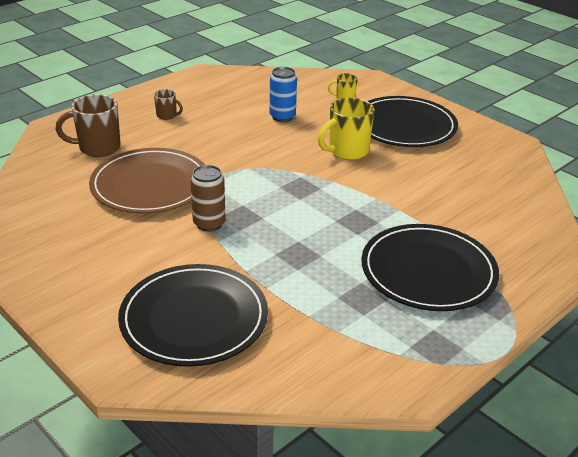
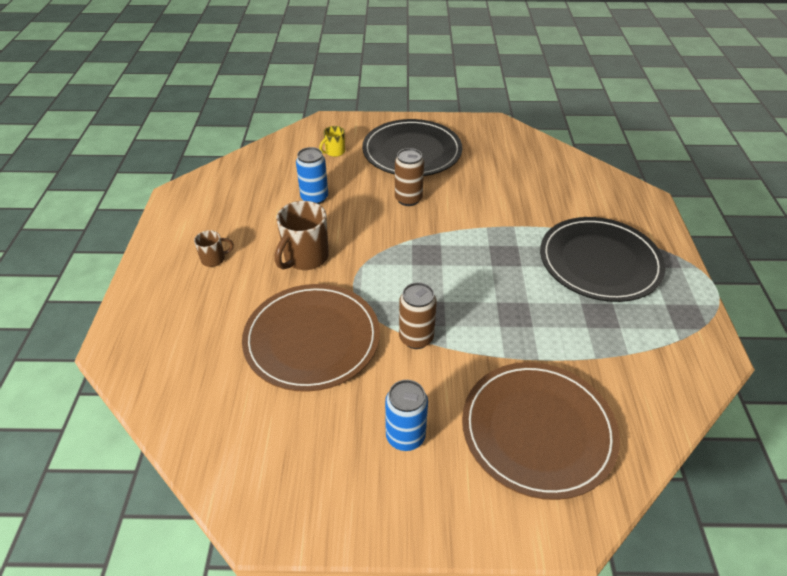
camera: 45 degrees left, 10 degrees up
(98, 148) = (202, 337): brown mug -> brown mug (305, 258)
(115, 262) = (405, 436): none -> blue can
(194, 318) = (538, 430): black plate -> brown plate
(347, 151) = (408, 199): yellow mug -> brown can

